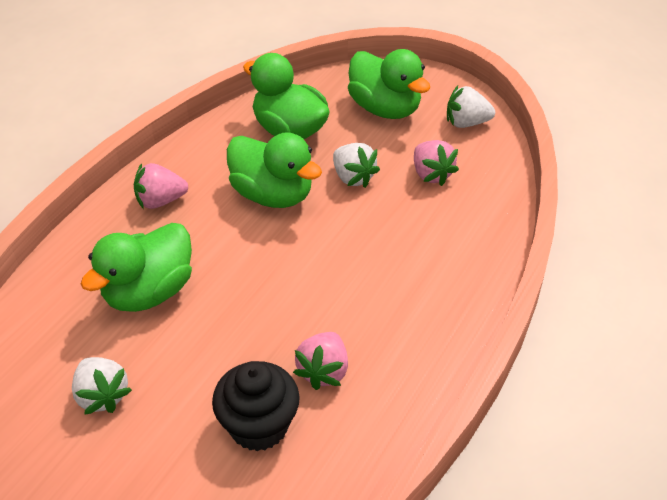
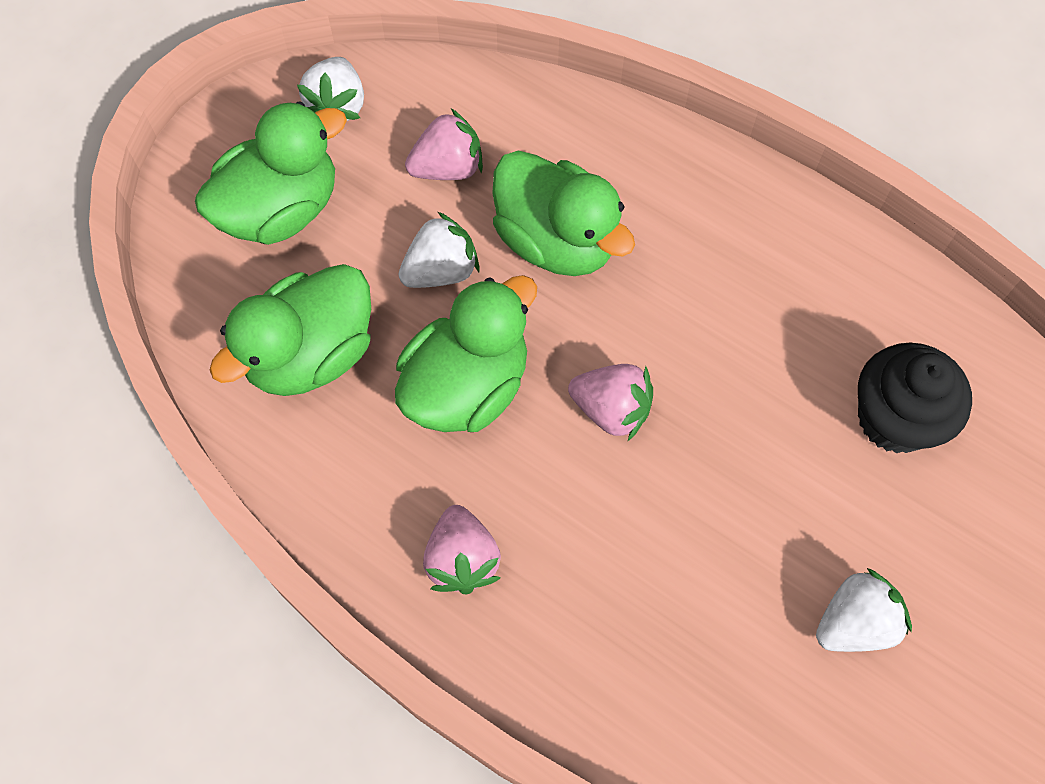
camera: 85 degrees left, 20 degrees up
(149, 292) = (663, 568): green duck -> green duck (556, 241)
(323, 371) = (808, 338): pink strawberry -> pink strawberry (611, 410)

